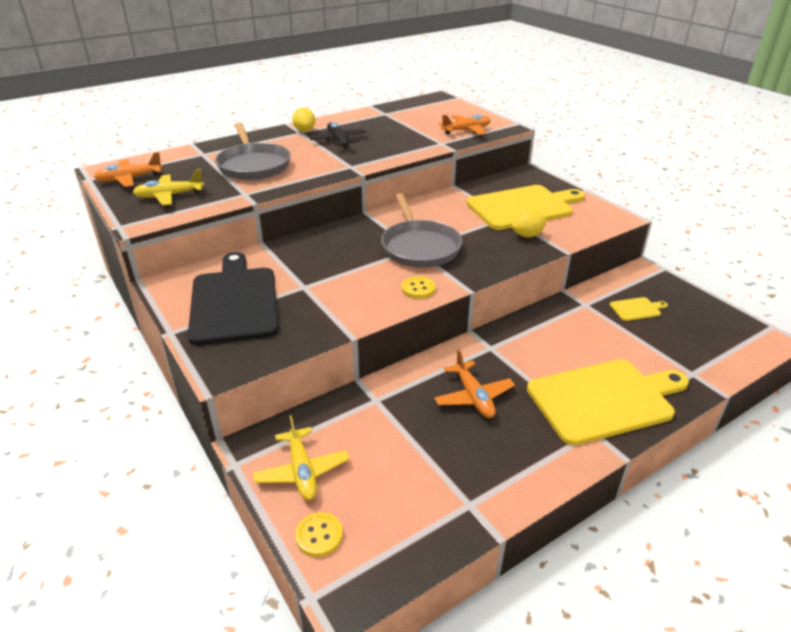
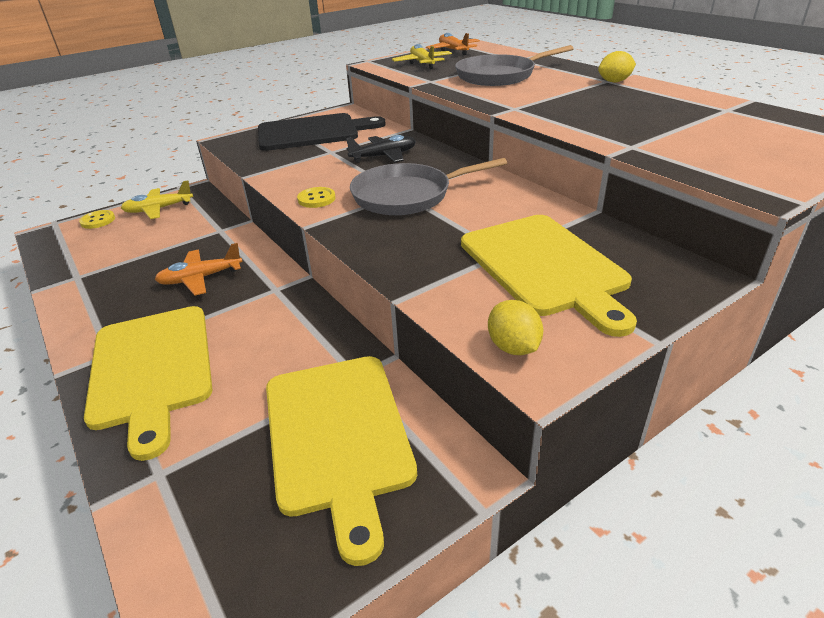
camera: 90 degrees right, 0 degrees up
(338, 141) = (593, 97): black plane -> black plane (384, 156)
(466, 130) = (708, 161): orange plane -> none
(527, 235) = (446, 267): yellow lemon -> yellow lemon (513, 347)
(637, 309) = (337, 436): yellow cutting board -> yellow cutting board, size x2.42

